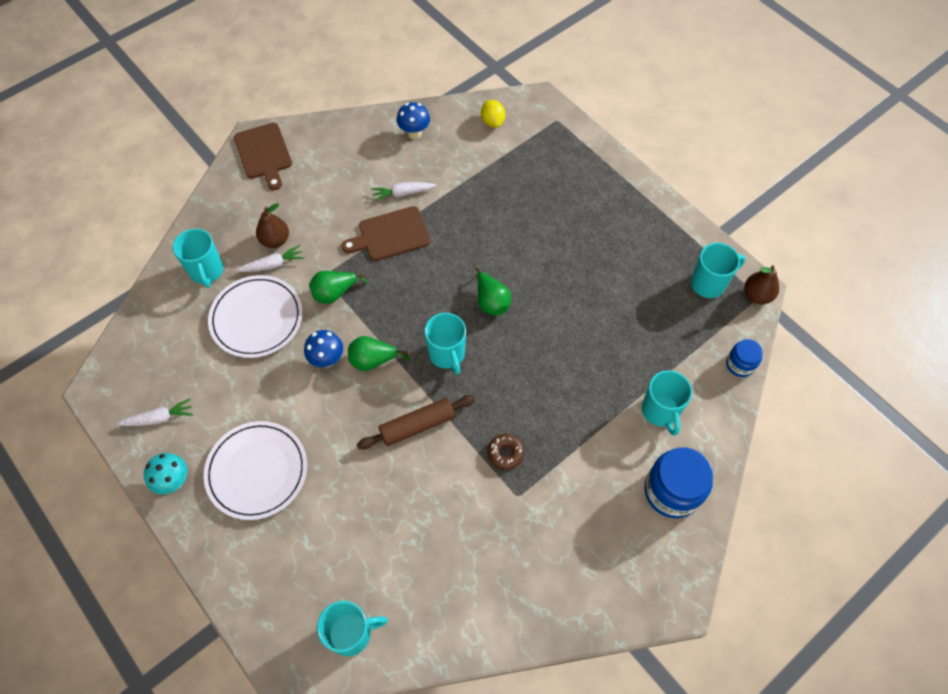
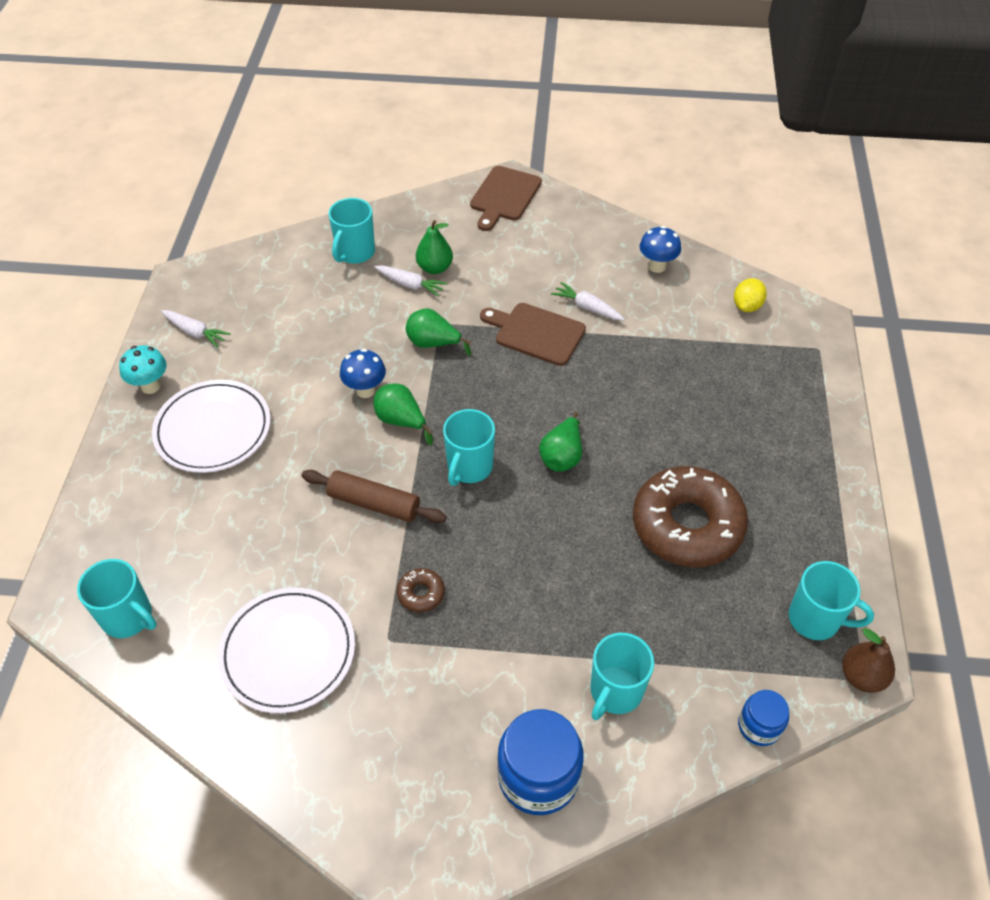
camera: 45 degrees right, 10 degrees down
(257, 318) = (350, 316): white plate -> white plate (288, 652)
(275, 240) = (434, 268): brown pear -> green pear
(598, 285) = (687, 525): none -> brown donut

